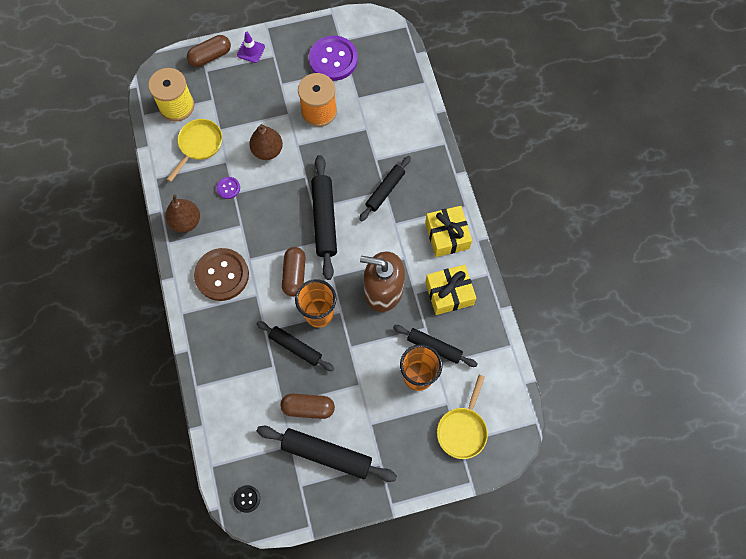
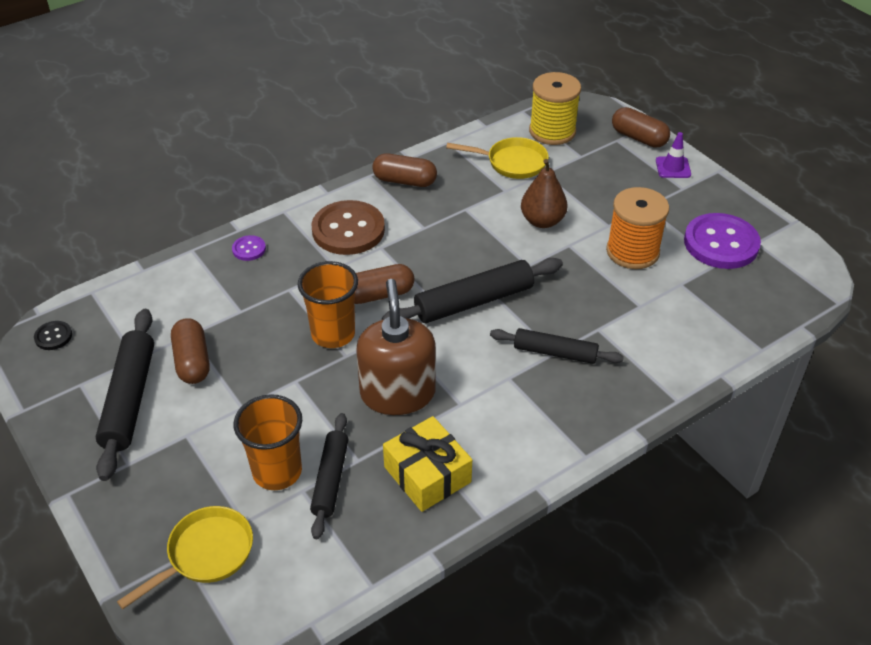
camera: 70 degrees right, 25 degrees down
(186, 221) = (405, 181): brown pear -> brown capsule
(228, 188) = (469, 202): purple button -> purple button (249, 249)
(295, 347) = (275, 325): black rolling pin -> none
(447, 235) = (523, 446): yellow gift -> none
(462, 429) = (205, 554): yellow pan -> yellow pan turned 135 degrees clockwise

